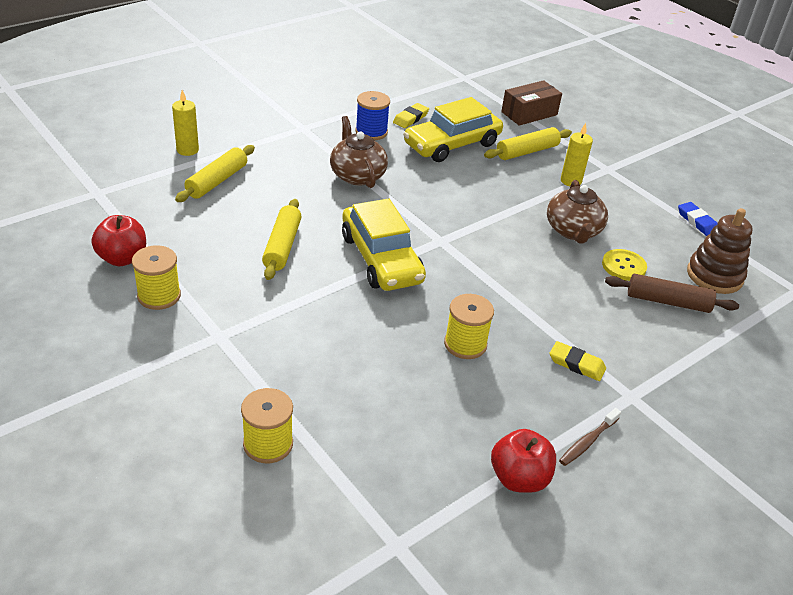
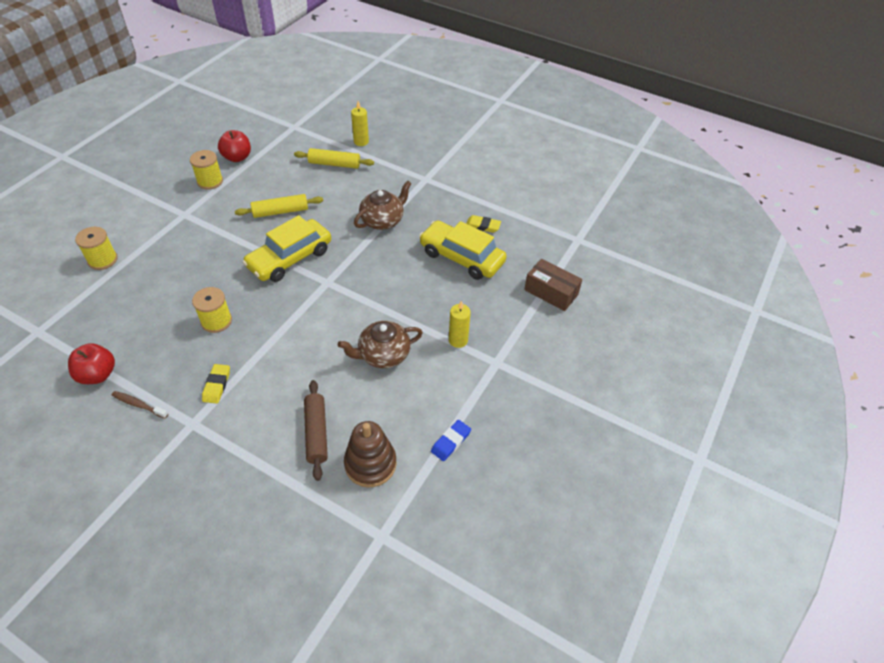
camera: 70 degrees right, 10 degrees up
(371, 132) = (446, 211): blue spool -> none
(527, 151) = (485, 303): yellow rolling pin -> none
(623, 266) = (351, 396): yellow button -> none

